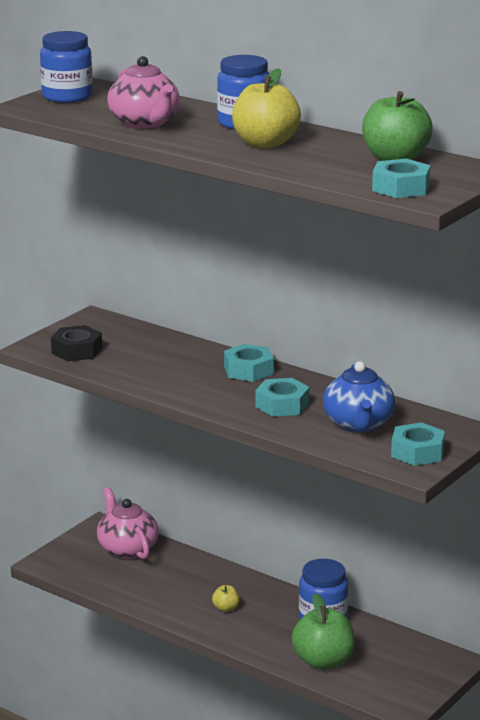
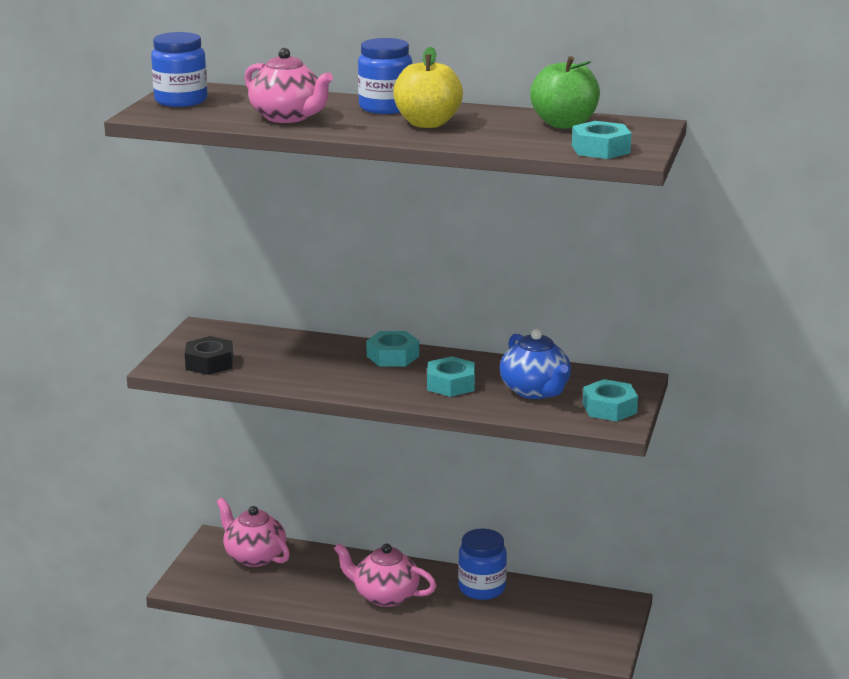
camera: 20 degrees left, 0 degrees up
(226, 608) = (385, 596): yellow apple -> pink teapot
(323, 662) = (507, 629): green apple -> none

